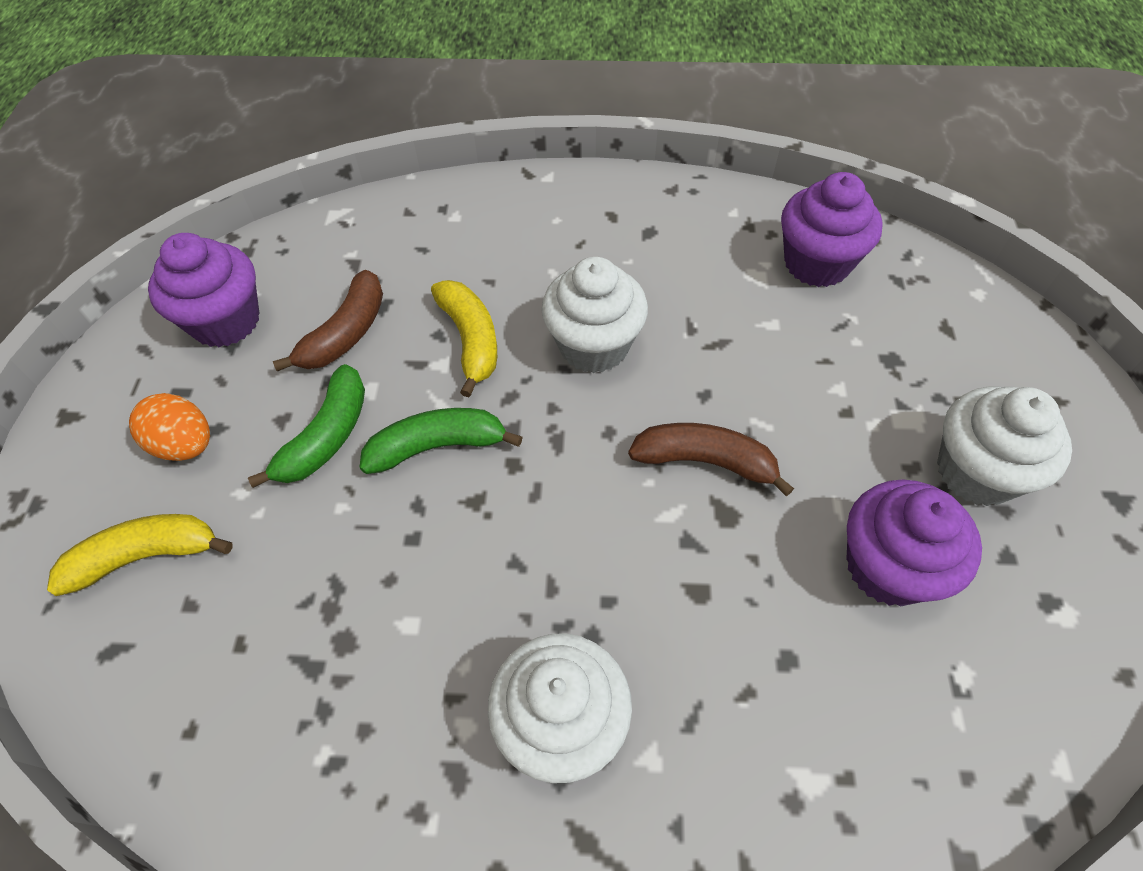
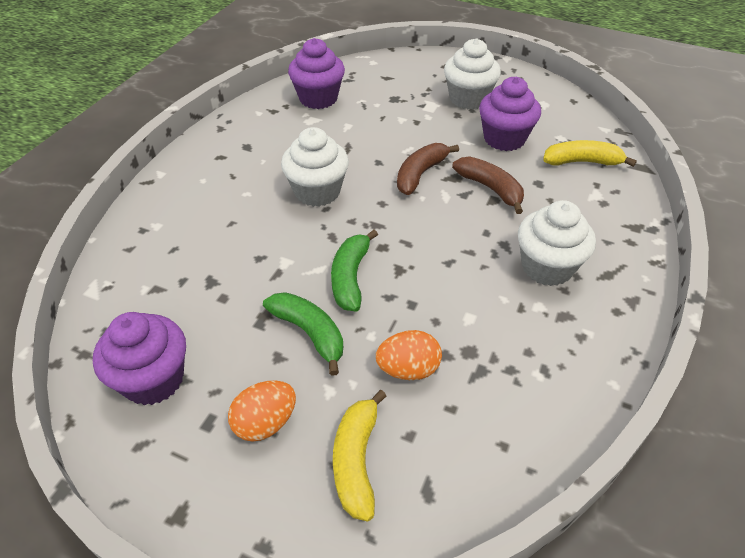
camera: 70 degrees left, 10 degrees down
(293, 570) = (408, 369): none -> orange egg
(345, 333) = (223, 306): brown banana -> brown banana (490, 189)
(470, 340) = (275, 243): yellow banana -> yellow banana (582, 162)

